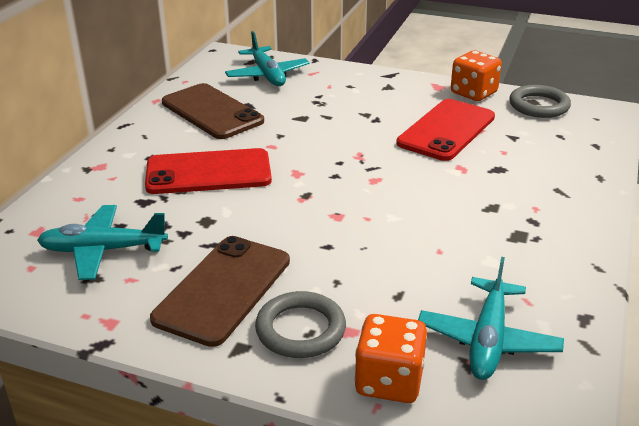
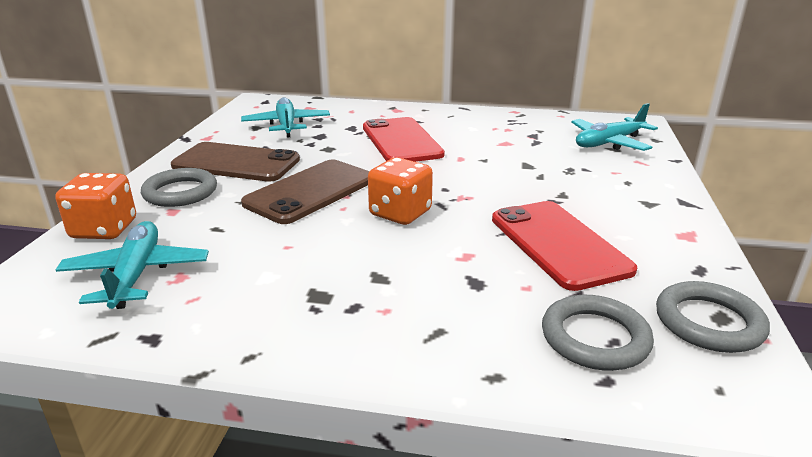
camera: 80 degrees right, 5 degrees down
(211, 112) = (509, 130): brown phone -> brown phone (310, 191)
(446, 130) = (558, 244): red phone -> red phone turned 45 degrees clockwise
(473, 93) = (693, 262): orange dice -> orange dice (400, 213)
(488, 340) = (136, 274): turquoise plane -> turquoise plane turned 75 degrees clockwise
(558, 140) = (595, 338): none -> grey ring

